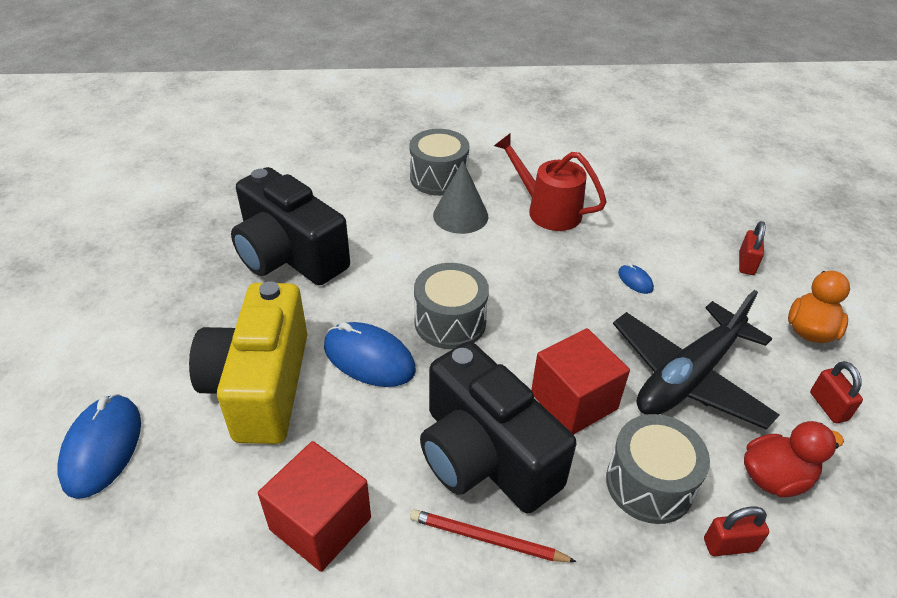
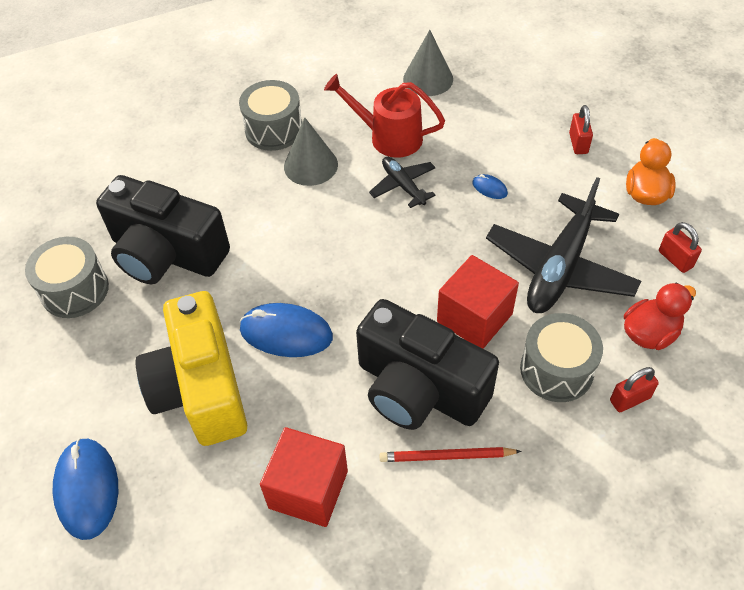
camera: 15 degrees left, 10 degrees up
(450, 322) = (343, 276): grey drum -> grey drum (75, 290)
(545, 256) = (403, 186): none -> black plane
(606, 171) = (428, 79): none -> grey cone

